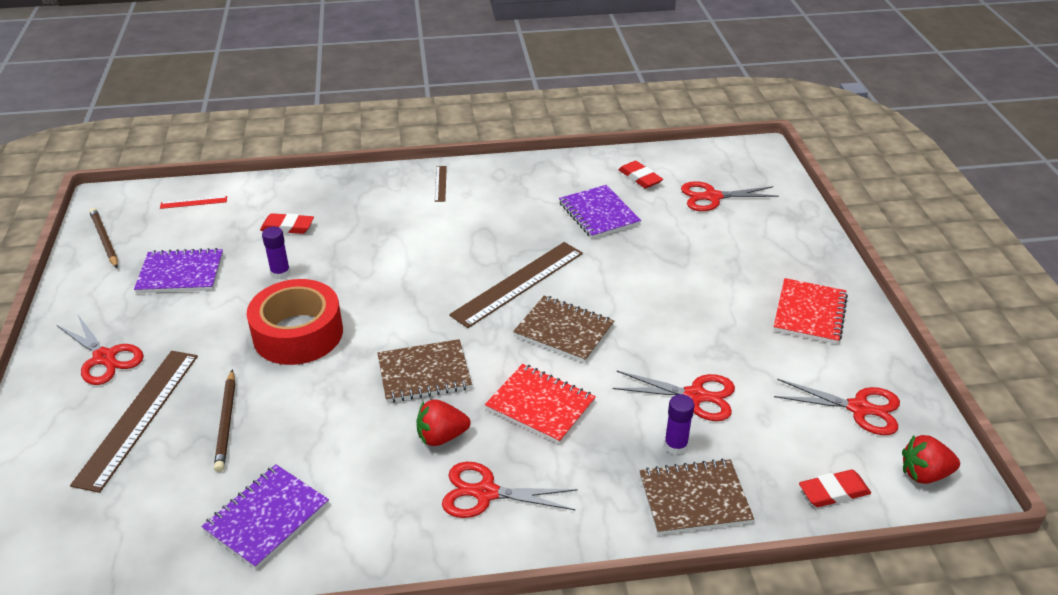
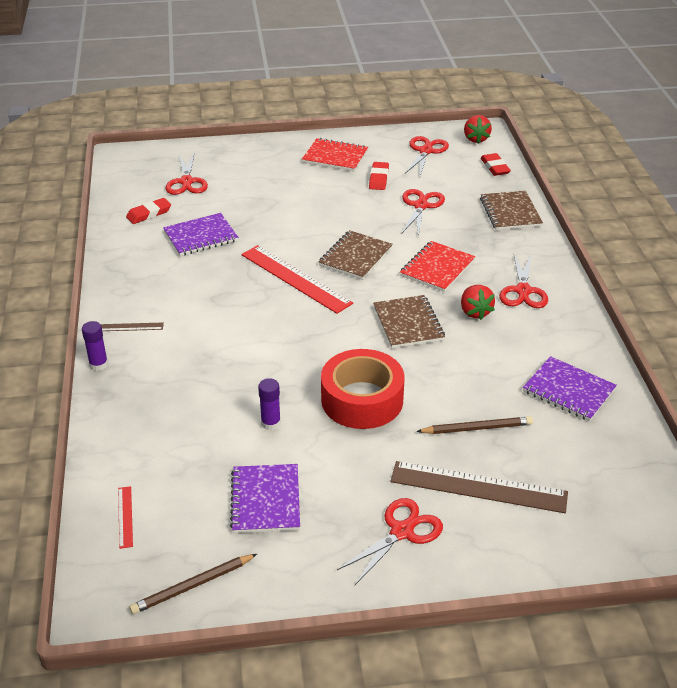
camera: 90 degrees left, 0 degrees up
(287, 227) = (190, 428): red eraser -> red eraser (378, 179)
(518, 283) = (295, 278): brown ruler -> red ruler
(675, 445) = (467, 216): purple glue stick -> purple glue stick (98, 364)

